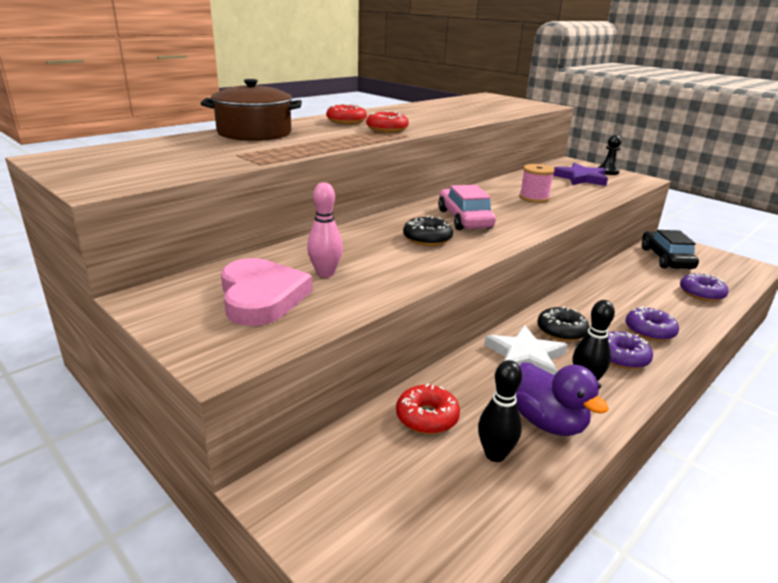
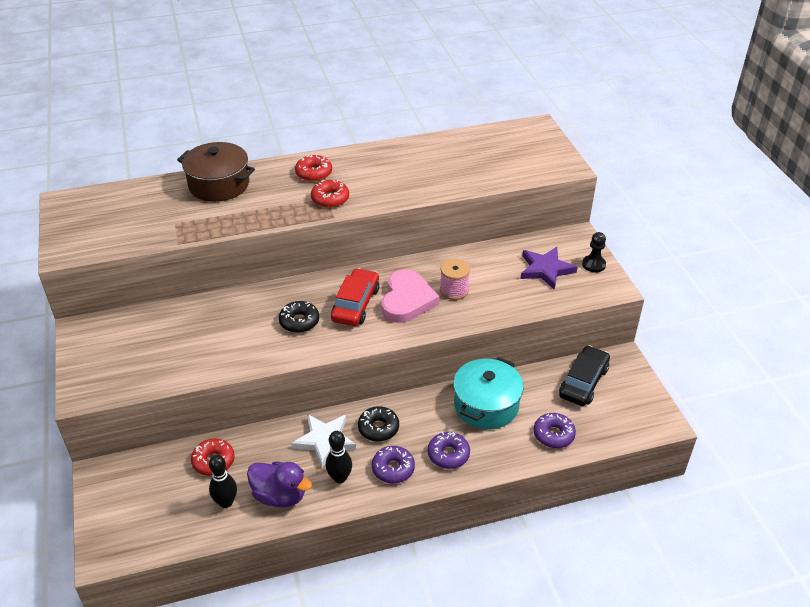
camera: 30 degrees right, 15 degrees up
(261, 297) = (140, 349): pink heart -> pink heart (407, 300)
(325, 273) = (195, 339): pink bowling pin -> none
(464, 219) = (356, 304): pink car -> red car
(548, 422) = (280, 496): purple duck -> purple duck turned 60 degrees counterclockwise
(623, 289) = (486, 405): none -> turquoise pot

